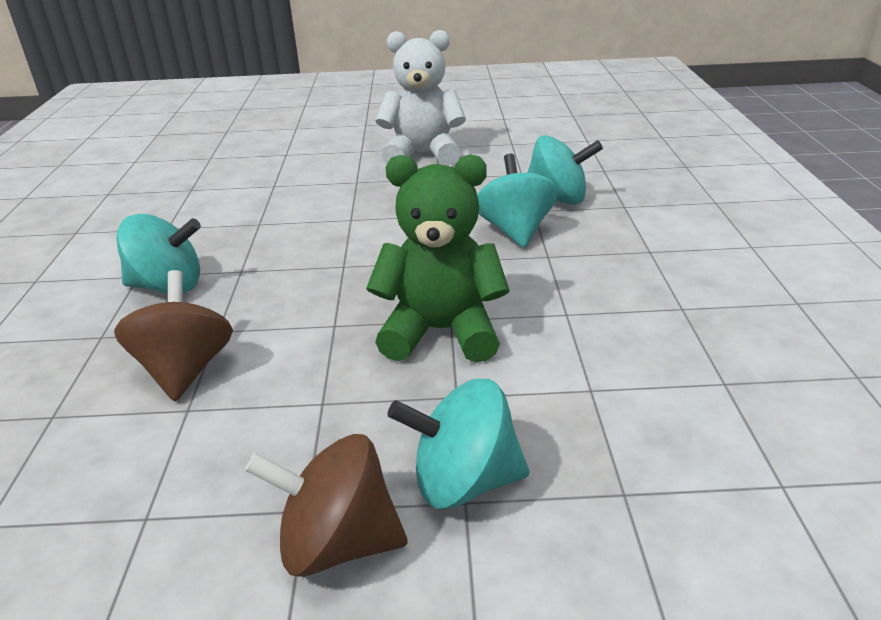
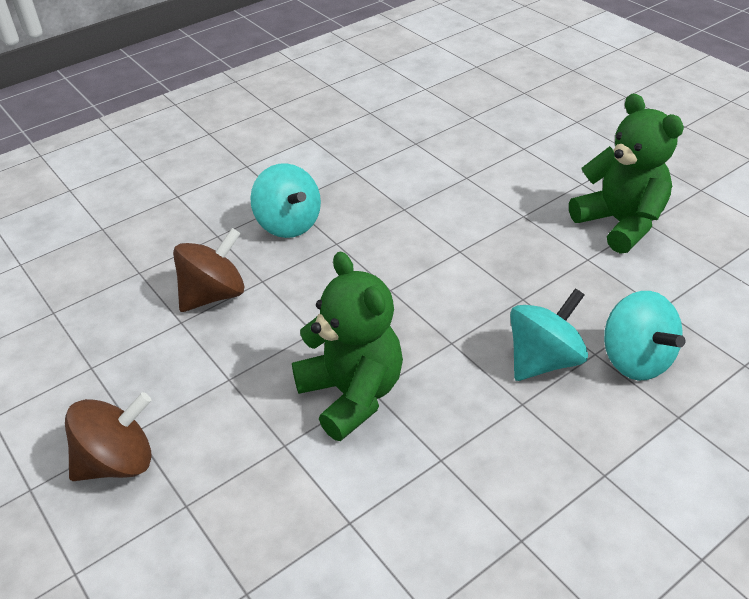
camera: 55 degrees right, 10 degrees up
(337, 543) = (118, 462): brown spinning top -> brown spinning top turned 90 degrees clockwise
(423, 154) = (620, 223): white teddy bear -> green teddy bear
(463, 481) = (202, 495): turquoise spinning top -> none

